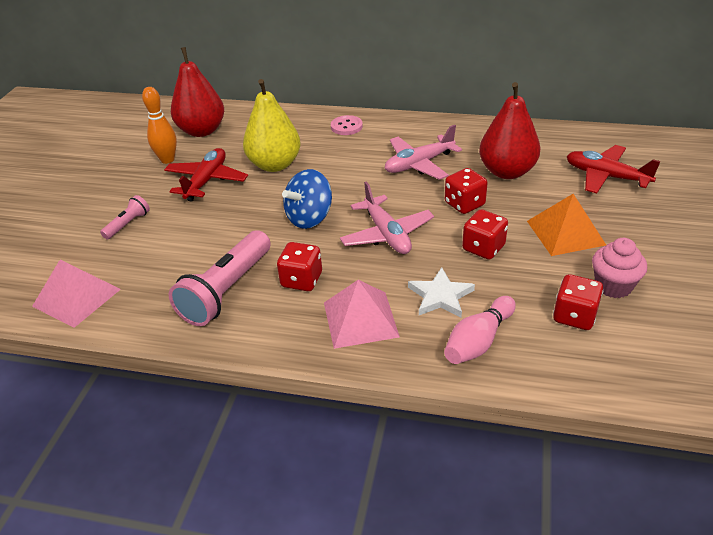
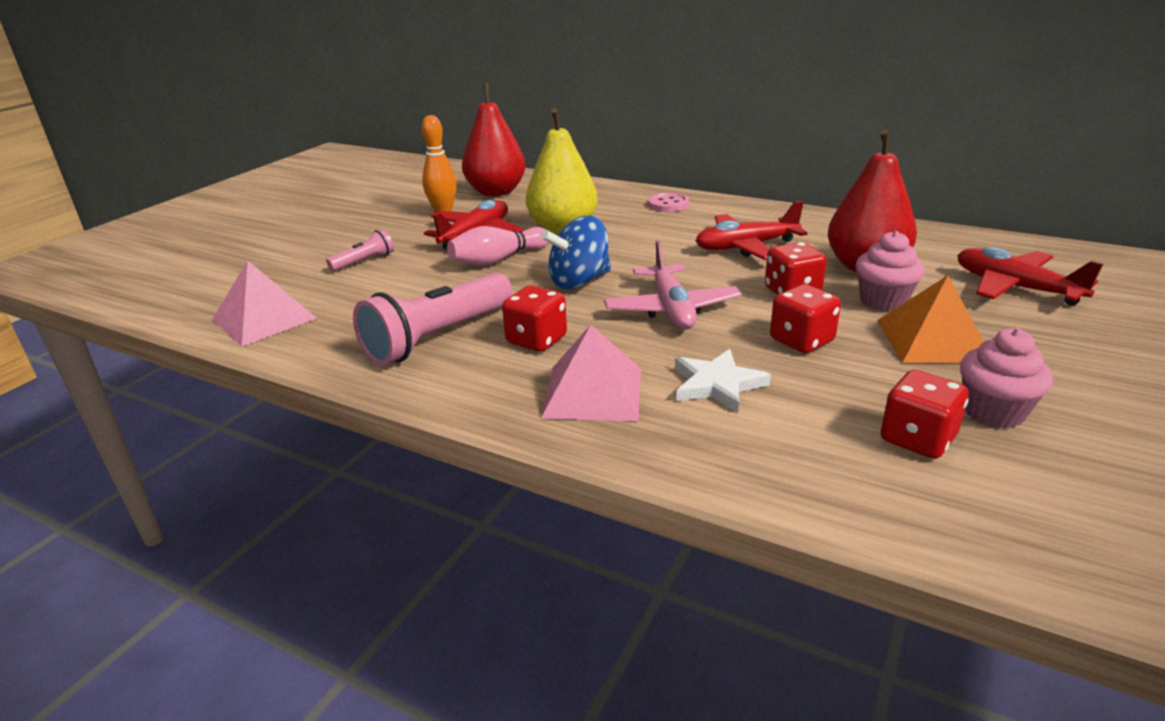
camera: 15 degrees right, 10 degrees down
(419, 164) = (746, 247): pink plane -> red plane
(478, 341) = (753, 445): pink bowling pin -> pink bowling pin (498, 259)
(526, 203) = (883, 301): none -> pink cupcake

